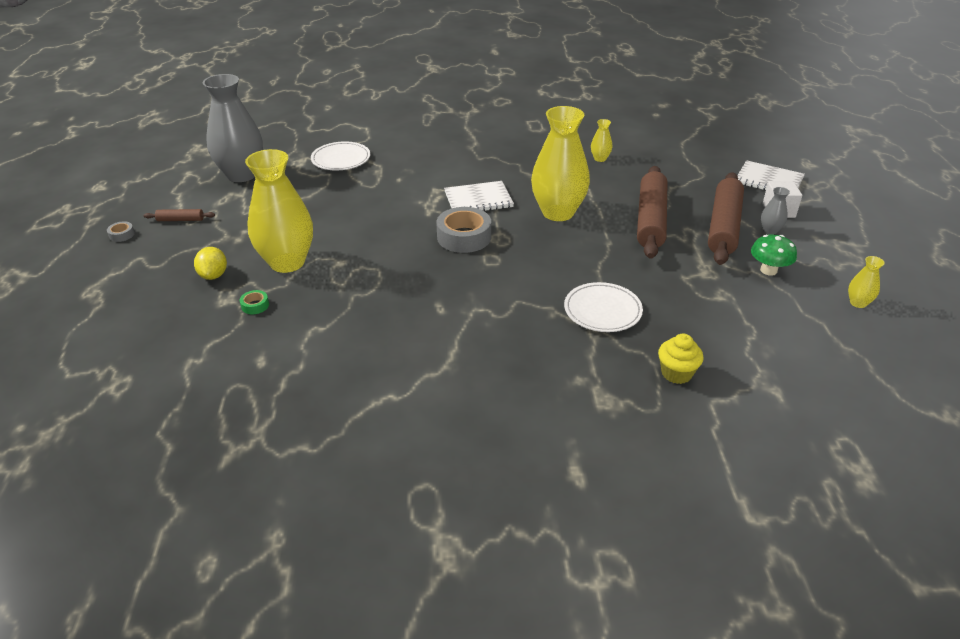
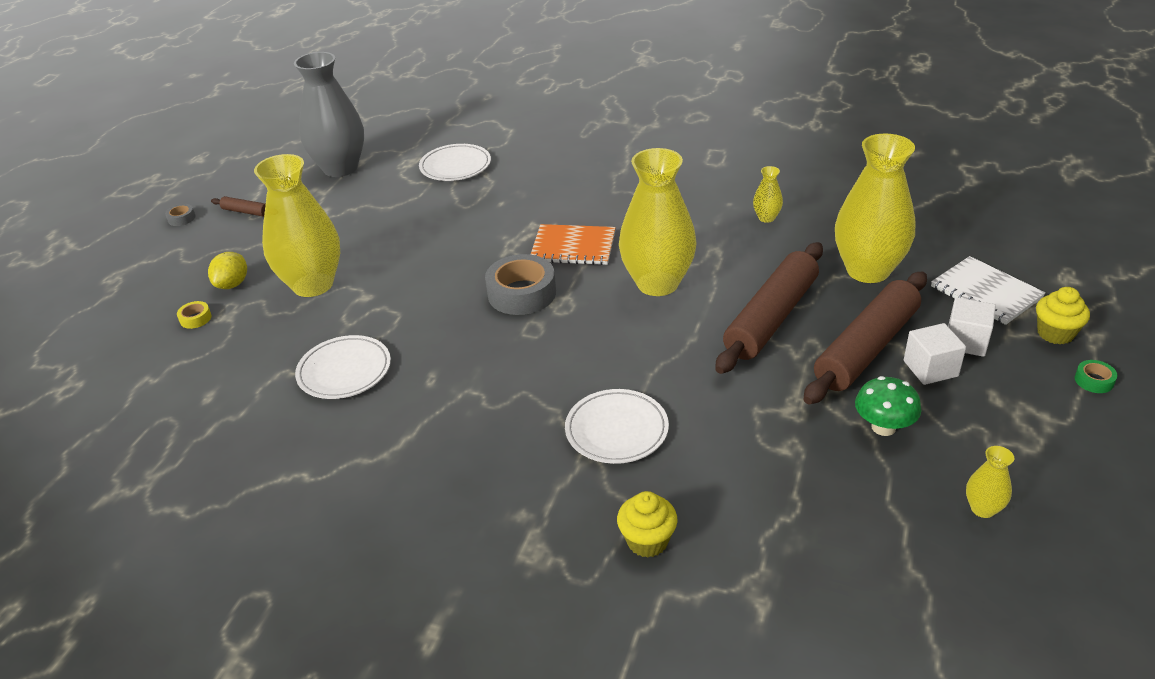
camera: 25 degrees right, 0 degrees up
(200, 307) = (195, 318): none -> yellow tape
(255, 305) = (247, 329): green tape -> green tape (1094, 381)
(365, 317) = (344, 371): none -> white plate
(478, 199) = (573, 247): white notebook -> orange notebook
(689, 180) = (868, 270): none -> yellow vase
(770, 230) = (930, 368): grey vase -> white cube
(824, 196) = (1055, 333): none -> yellow cupcake

